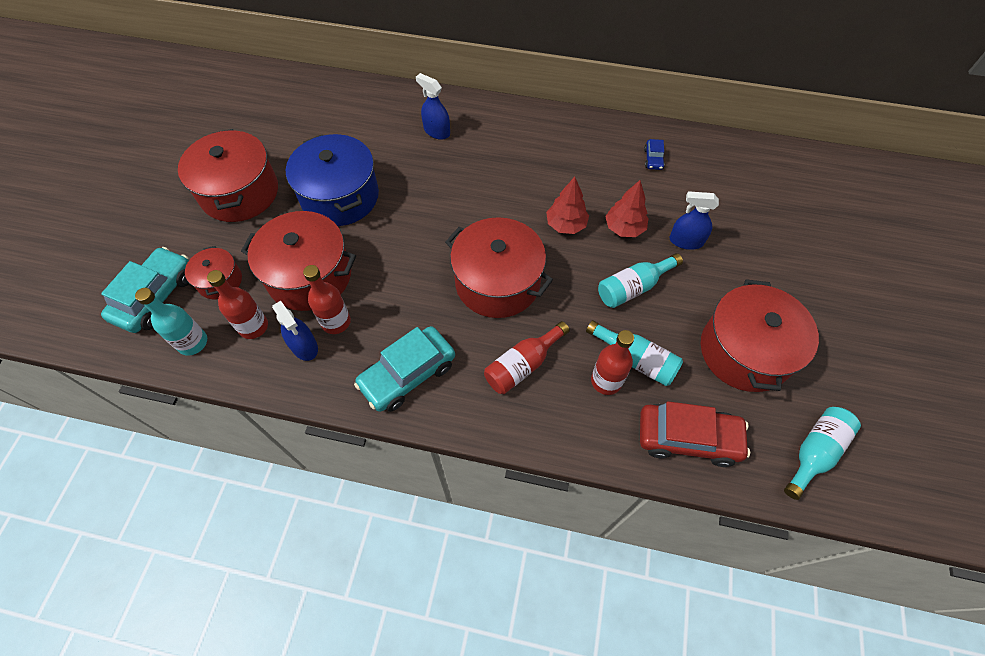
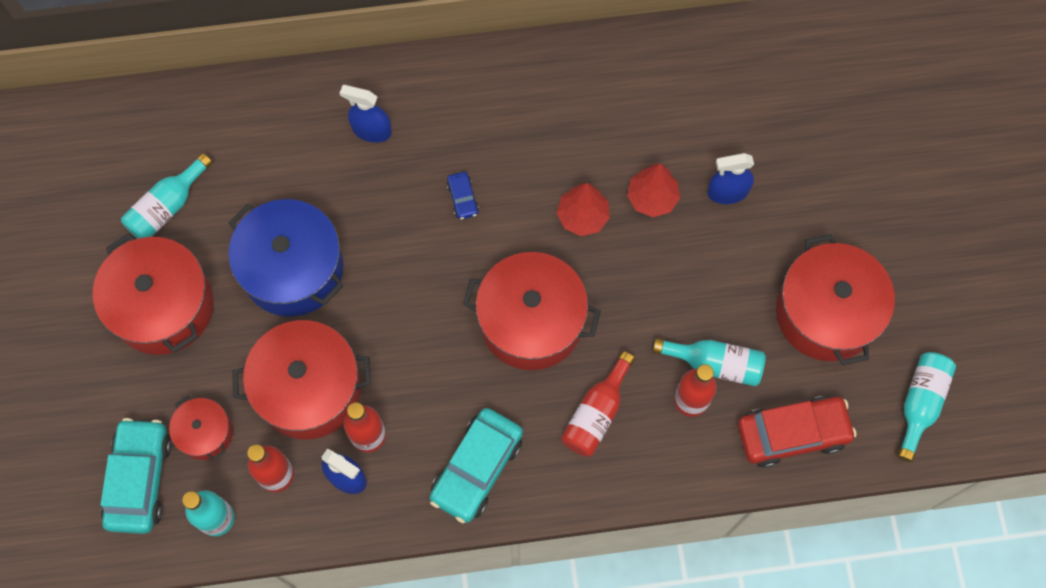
camera: 20 degrees left, 10 degrees up
(633, 287) = (685, 275): turquoise bottle -> turquoise bottle (167, 207)
(653, 159) = (657, 84): blue car -> blue car (463, 198)

